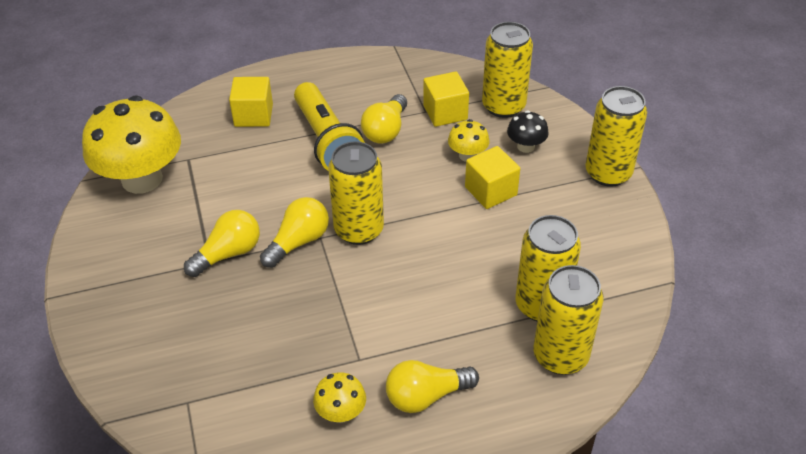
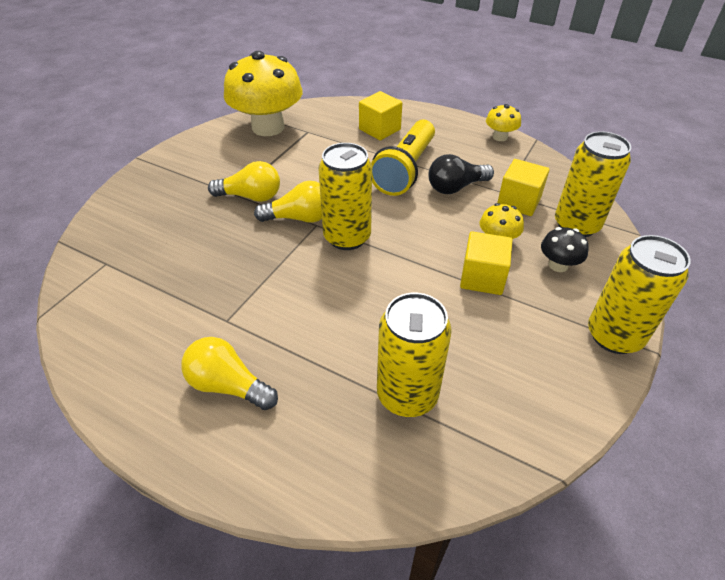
camera: 45 degrees right, 0 degrees up
(341, 412) = (165, 346): yellow mushroom -> yellow mushroom (500, 137)
(386, 130) = (456, 187): yellow light bulb -> black light bulb
(560, 356) = (367, 450): yellow can -> none

